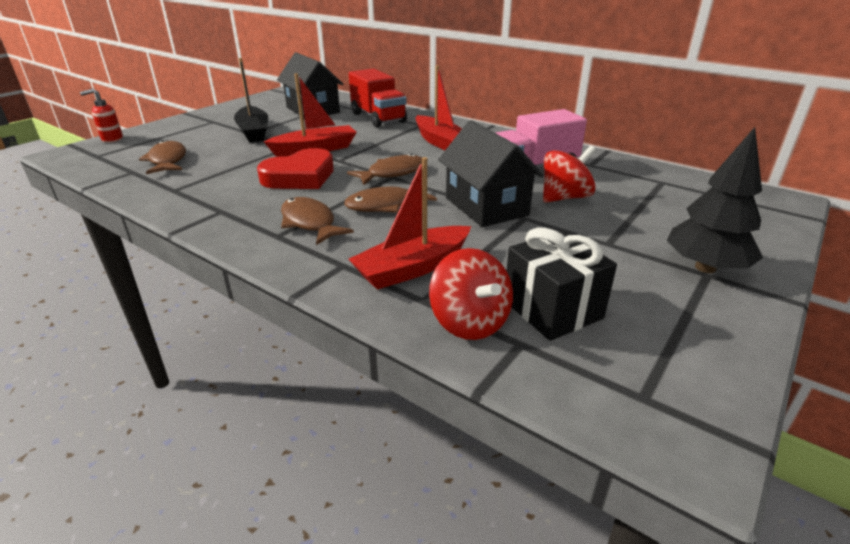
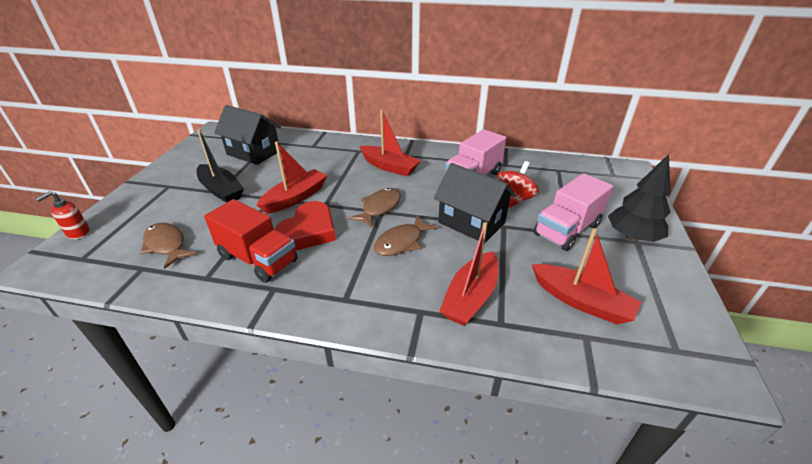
camera: 25 degrees left, 5 degrees up
(310, 223) = (360, 278): brown fish -> none
(378, 118) = (318, 150): red truck -> red truck (258, 259)
(469, 322) = (544, 331): red spinning top -> none
(552, 309) = (581, 301): black gift -> red boat
(609, 239) = (566, 230): none -> pink truck

